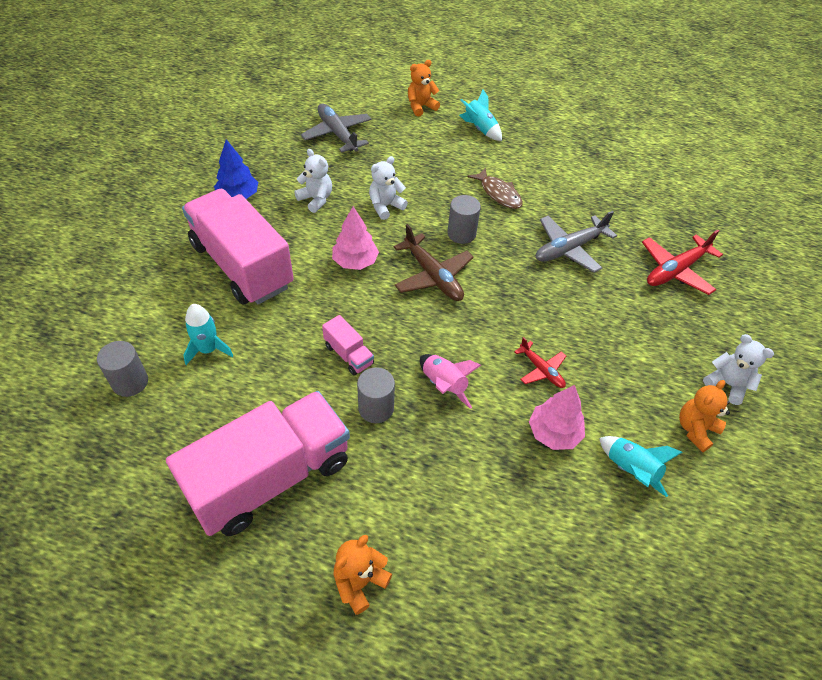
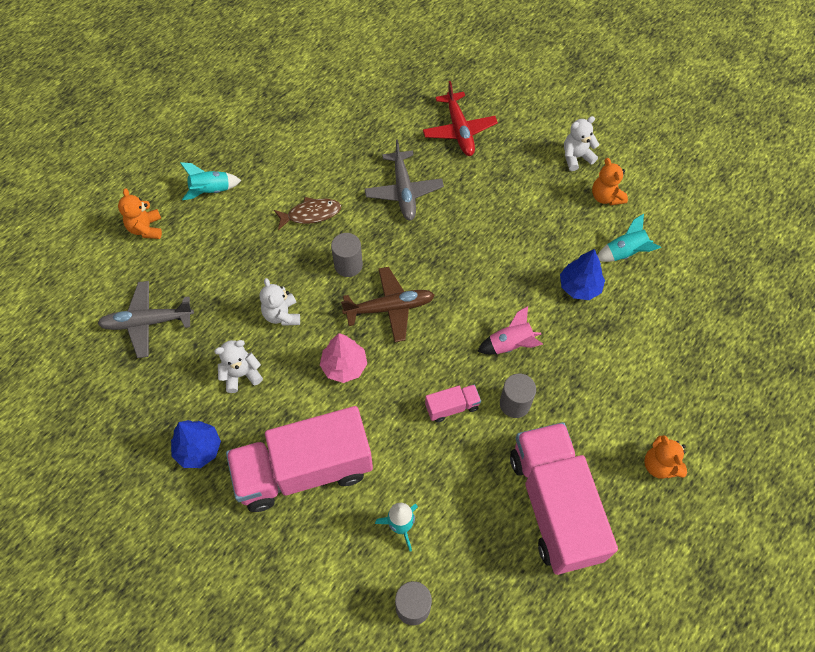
camera: 65 degrees left, 10 degrees up
(541, 370) = (520, 269): red plane -> none
(554, 433) = (579, 287): pink tree -> blue tree

